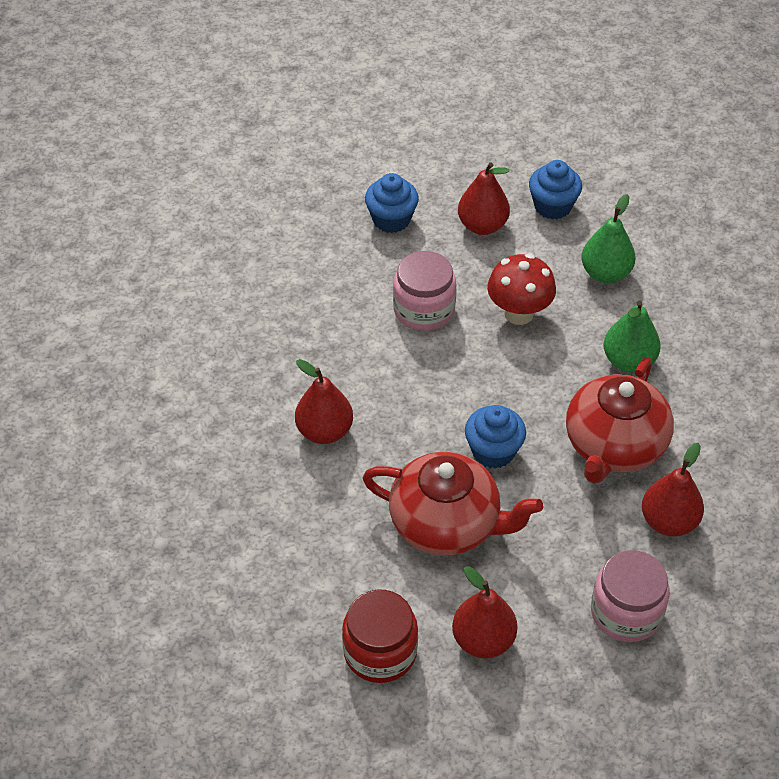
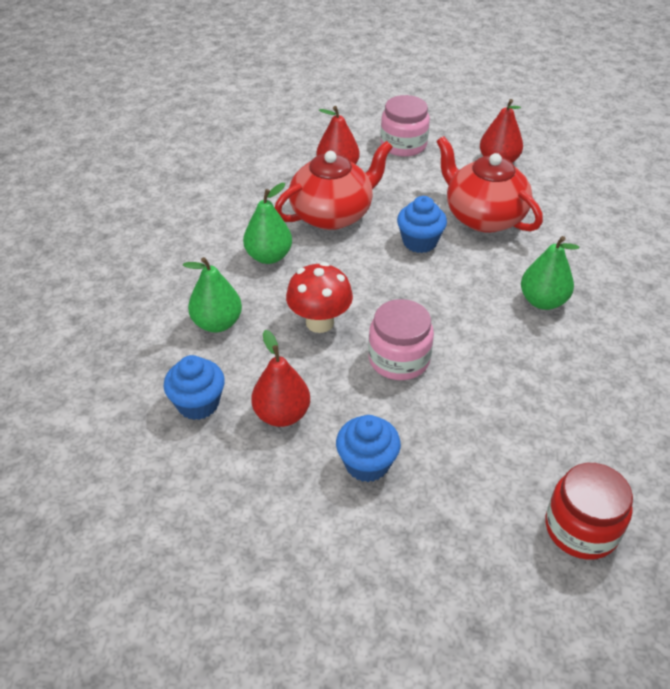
camera: 150 degrees left, 5 degrees down
(324, 431) = (542, 301): red pear -> green pear
(380, 652) = (566, 177): red jar -> red jar (581, 528)

